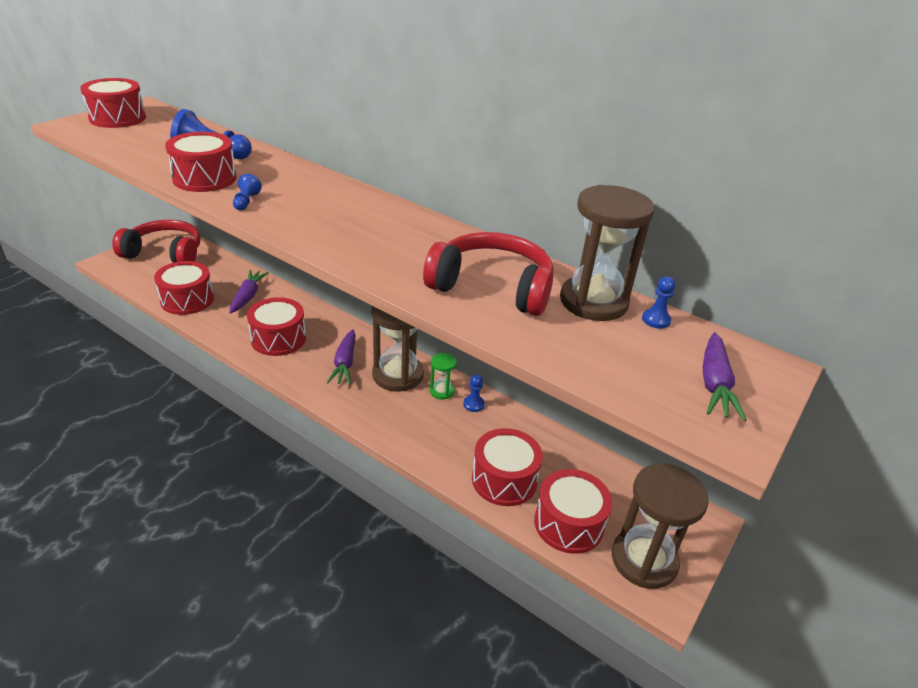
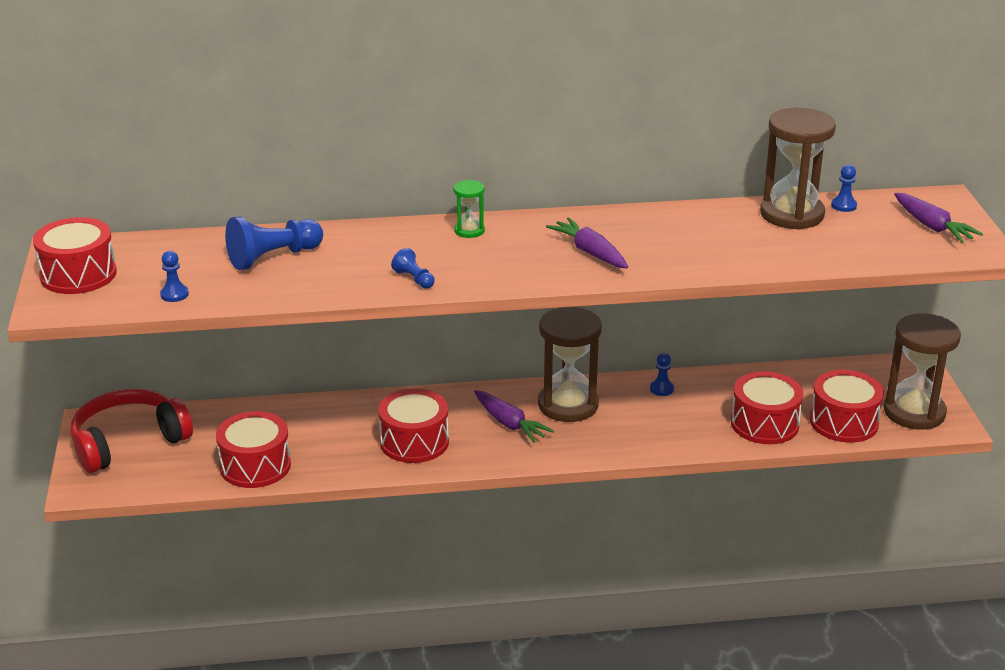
camera: 40 degrees left, 5 degrees down
(125, 146) = (174, 294): none -> blue pawn
(204, 178) = (329, 281): red drum -> none
(248, 296) = (309, 427): purple carrot -> purple carrot (590, 252)
(441, 391) = (622, 395): green hourglass -> green hourglass (469, 230)
(492, 287) = (718, 240): red headphones -> none

